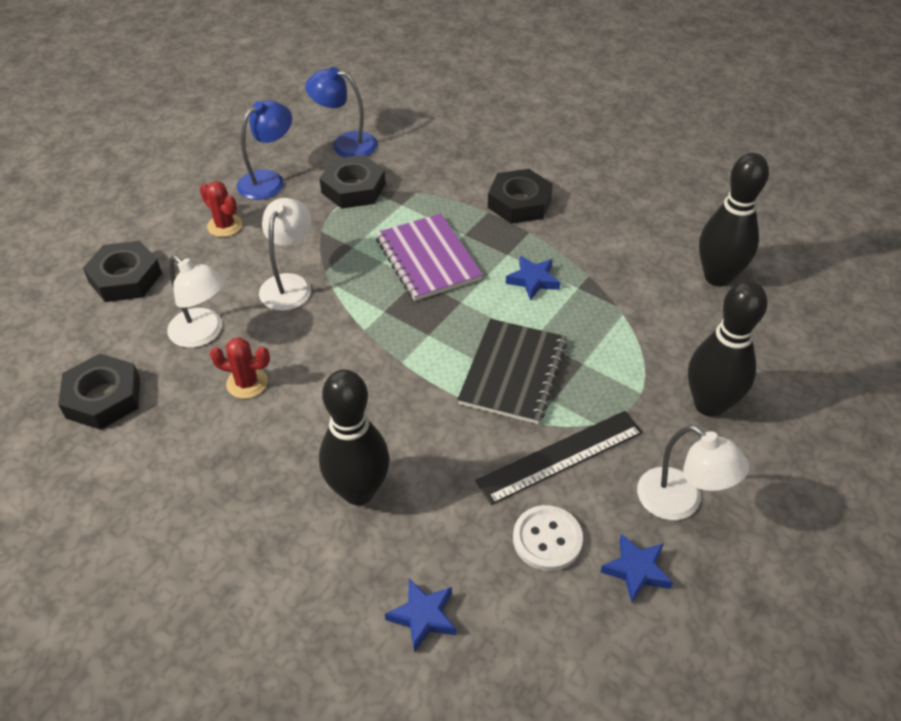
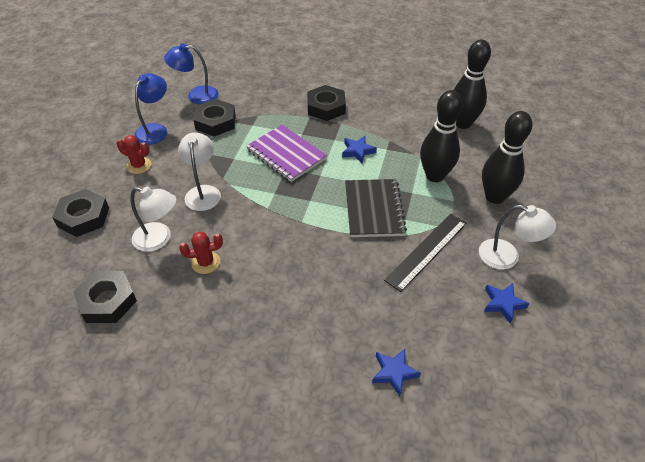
camera: 20 degrees left, 0 degrees up
(358, 491) = (314, 309): black bowling pin -> black bowling pin (435, 176)
(547, 539) = (444, 302): white button -> none

